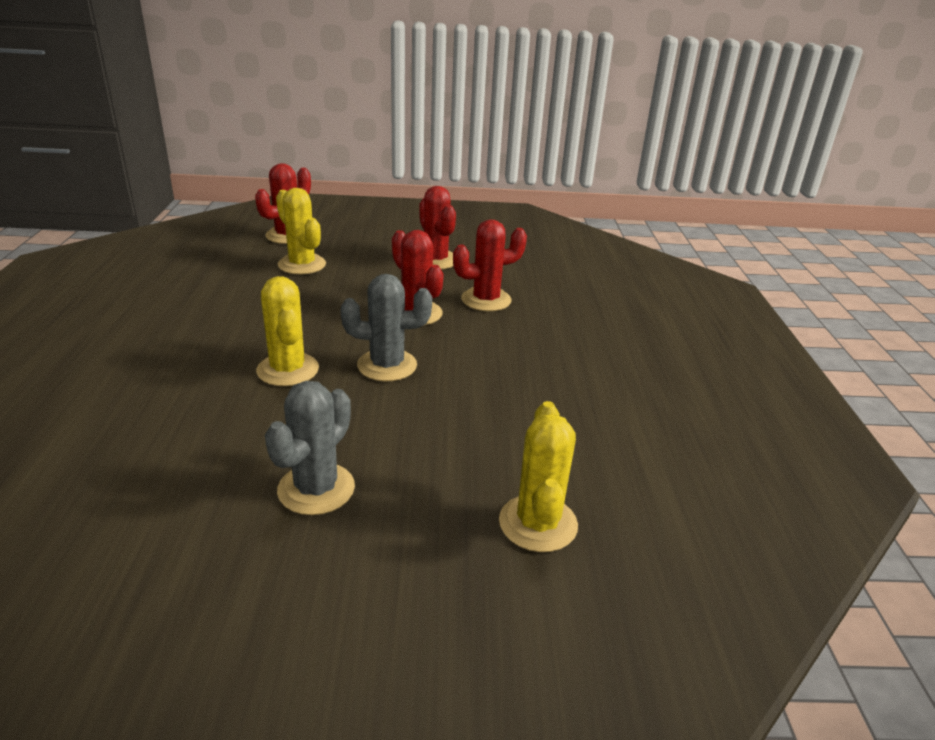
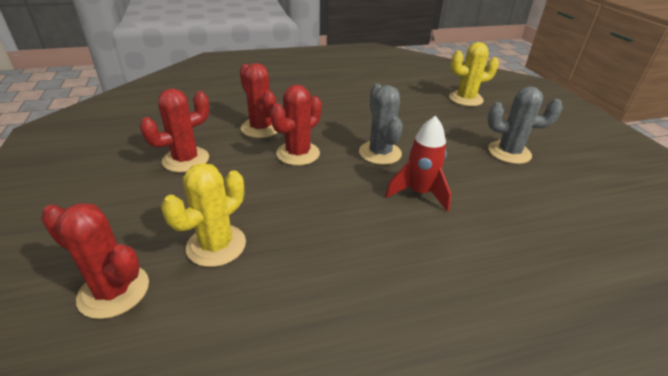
camera: 105 degrees left, 5 degrees up
(288, 370) = (419, 193): yellow cactus -> red rocket

